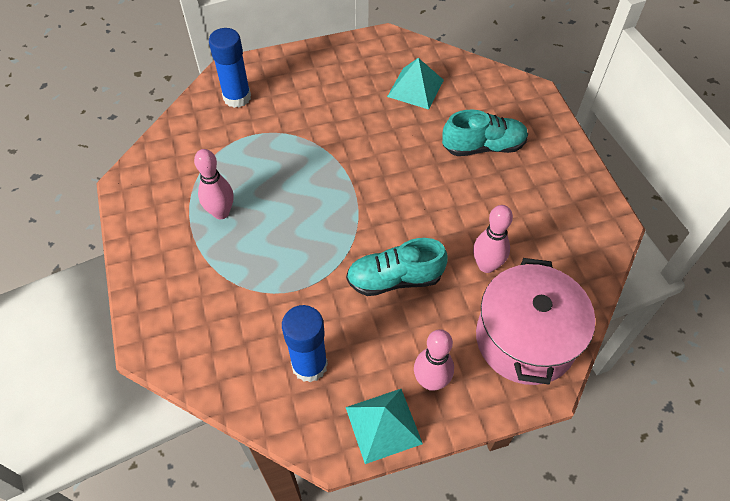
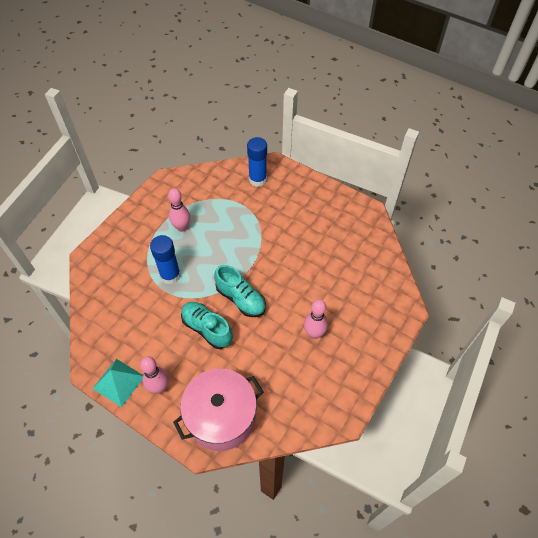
camera: 50 degrees right, 0 degrees up
(309, 365) = (127, 327): blue glue stick -> blue glue stick (170, 275)
(415, 88) = (346, 249): turquoise pyramid -> none
(483, 147) = (336, 311): turquoise shoe -> turquoise shoe (240, 299)
(486, 265) = (253, 366): pink bowling pin -> pink bowling pin (314, 333)

